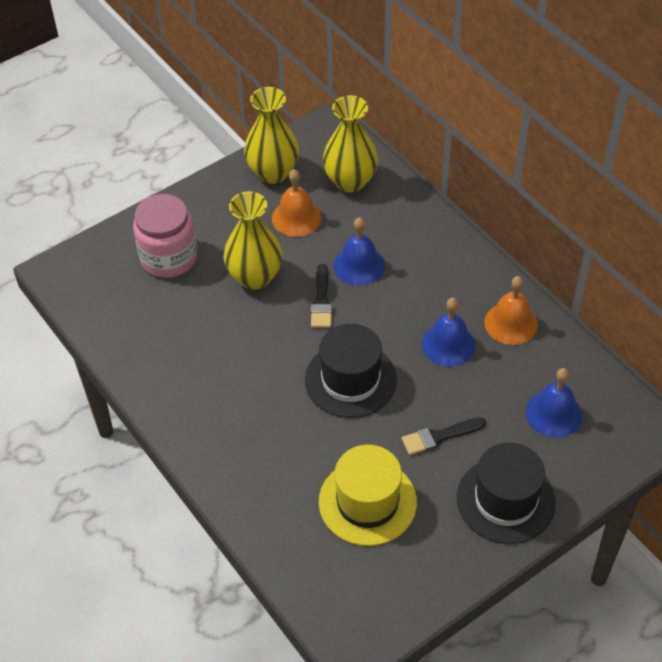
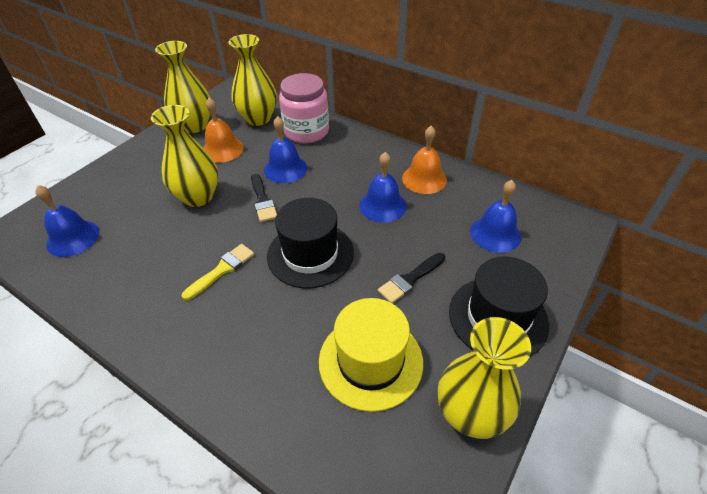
camera: 20 degrees left, 5 degrees down
(122, 292) = (73, 238): none -> blue bell
(168, 257) = (115, 201): pink jar -> pink jar (306, 131)
(259, 371) = (222, 270): none -> yellow brush
(434, 572) = (470, 413): none -> yellow vase

